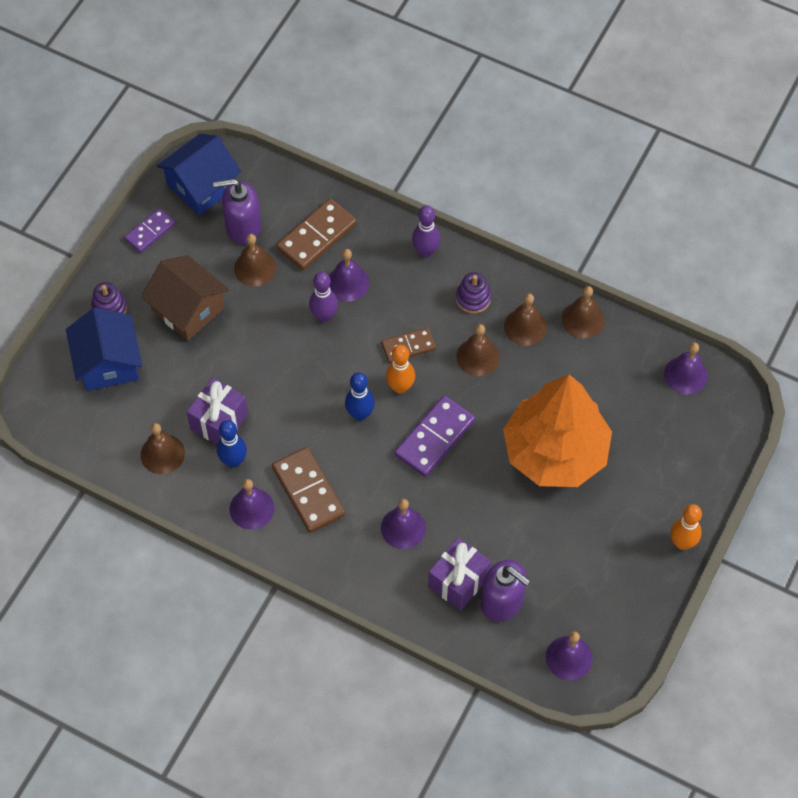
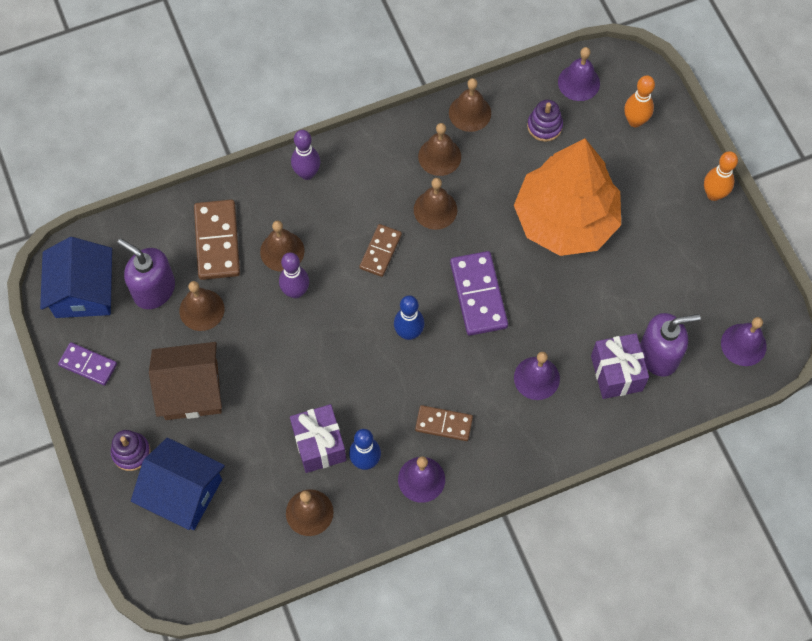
camera: 50 degrees left, 5 degrees up
(150, 232) = (88, 365): purple domino -> purple domino turned 60 degrees counterclockwise
(243, 227) = (154, 289): purple soap dispenser -> purple soap dispenser turned 90 degrees clockwise
(308, 491) = (444, 424): brown domino -> brown domino, size x0.63
(348, 283) = (282, 251): purple bell -> brown bell
(400, 387) = (411, 285): orange bowling pin -> orange bowling pin (635, 121)
(473, 298) = (381, 173): purple stacking toy -> purple stacking toy (544, 126)

